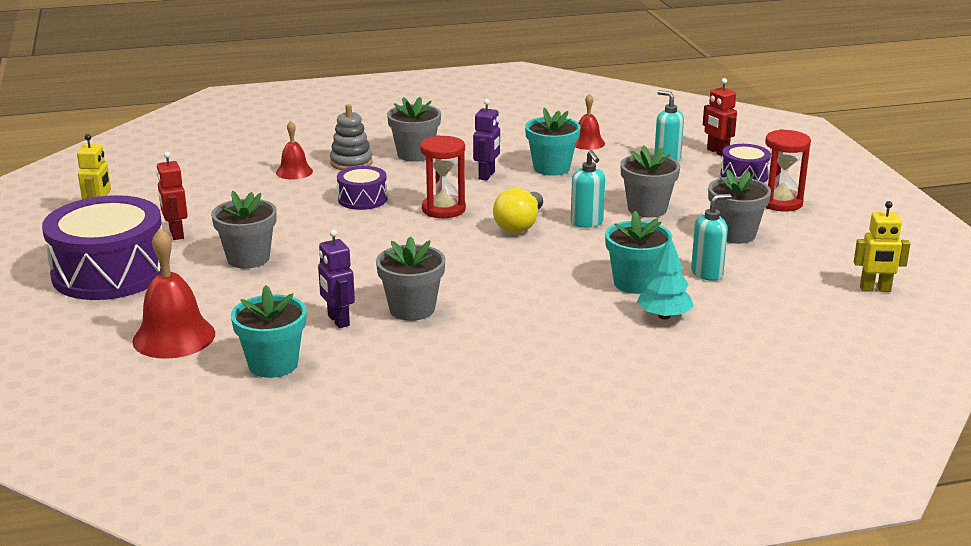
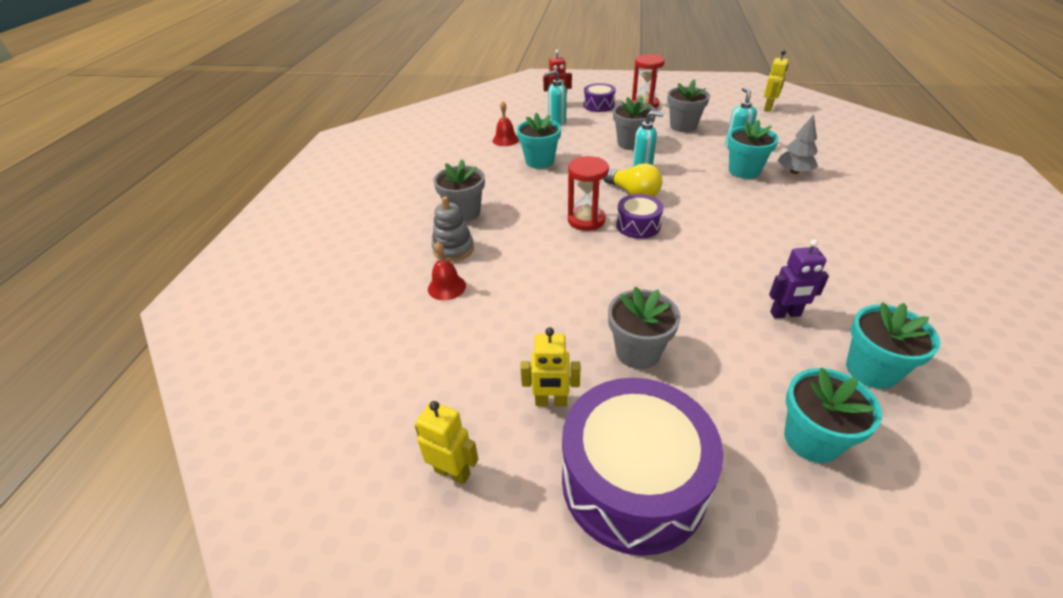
camera: 65 degrees left, 15 degrees up
(174, 337) = (811, 439): red bell -> turquoise flower pot
(176, 234) = (551, 402): red robot -> yellow robot
(362, 199) = (539, 257): purple drum -> purple drum (638, 225)
(412, 309) = (769, 270): grey flower pot -> none
(487, 175) = (533, 189): purple robot -> none
(664, 316) = (794, 172): turquoise tree -> grey tree

